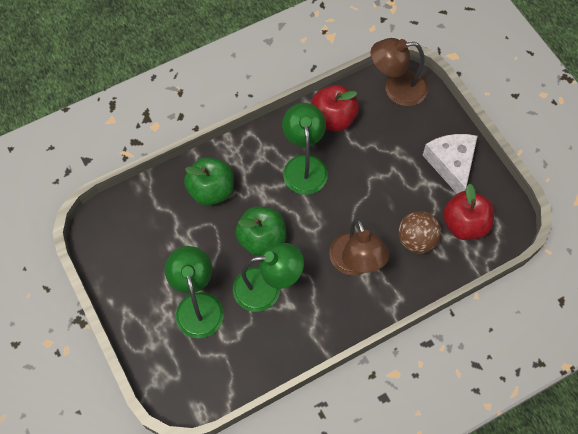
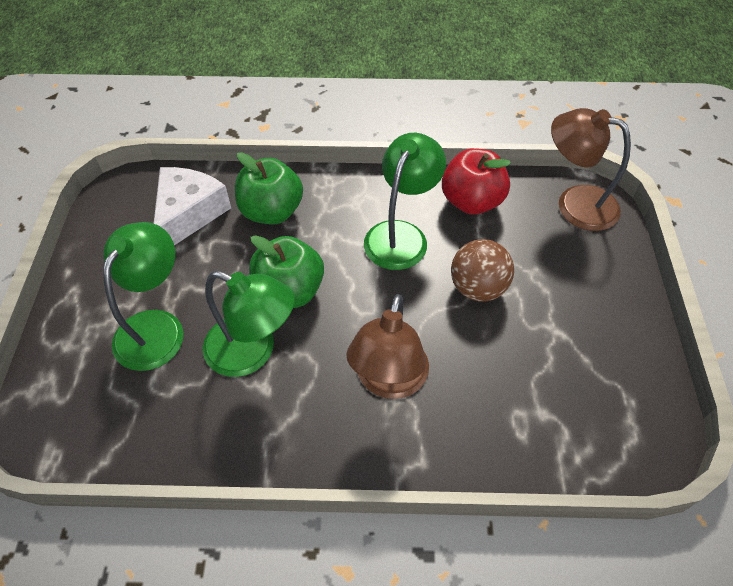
camera: 30 degrees right, 10 degrees down
(416, 240) = (494, 394): brown ball -> brown ball (477, 288)
(451, 164) = (602, 322): white cheese -> white cheese (189, 213)
(464, 224) = (580, 409): red apple -> none

